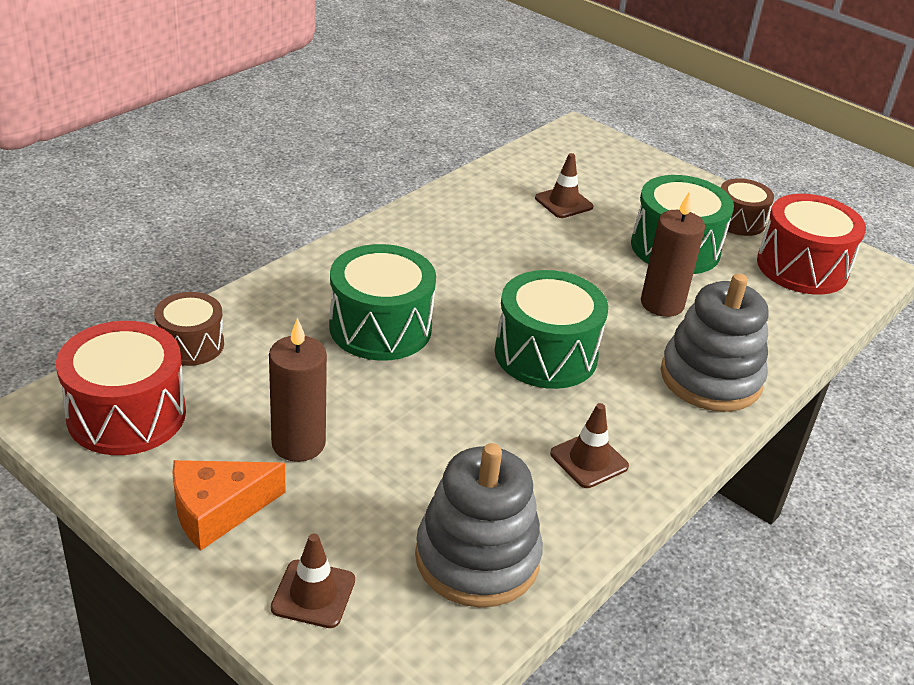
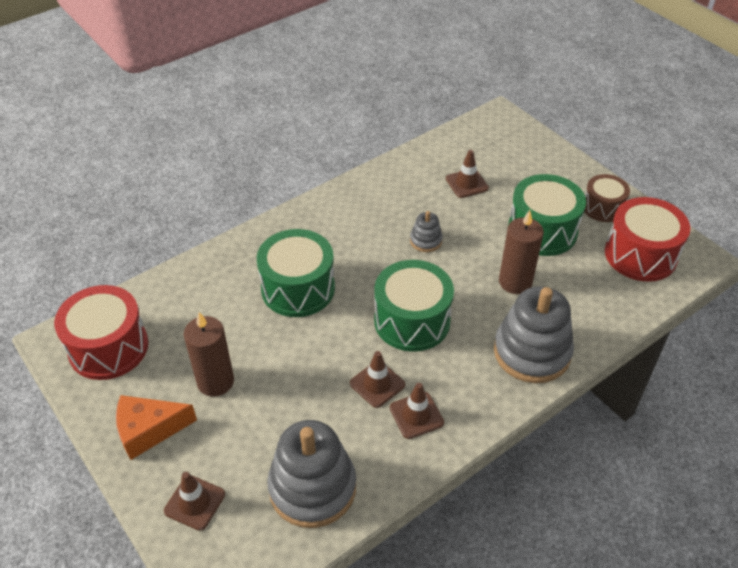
camera: 15 degrees right, 10 degrees up
(191, 344) = (164, 293): brown drum -> none
(524, 429) = (377, 384): none -> brown traffic cone
(533, 266) = (426, 241): none -> grey stacking toy

